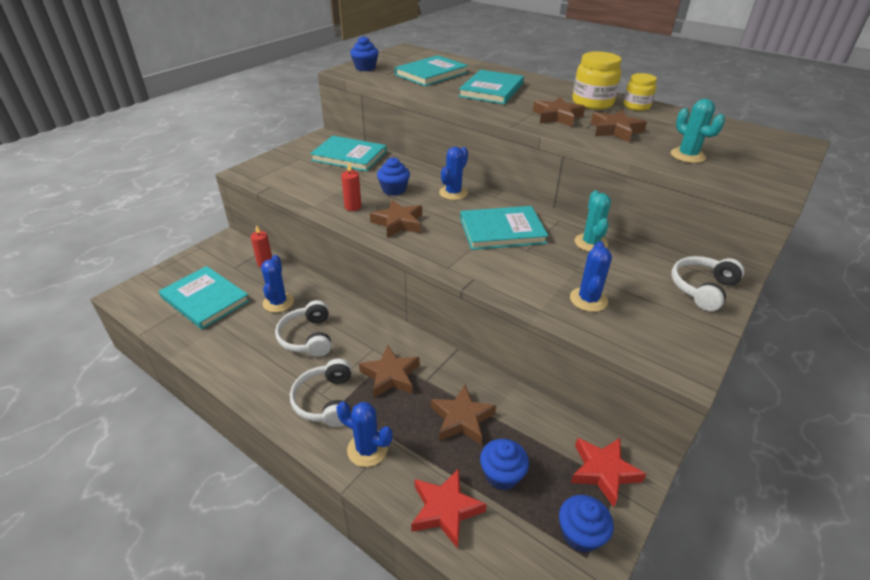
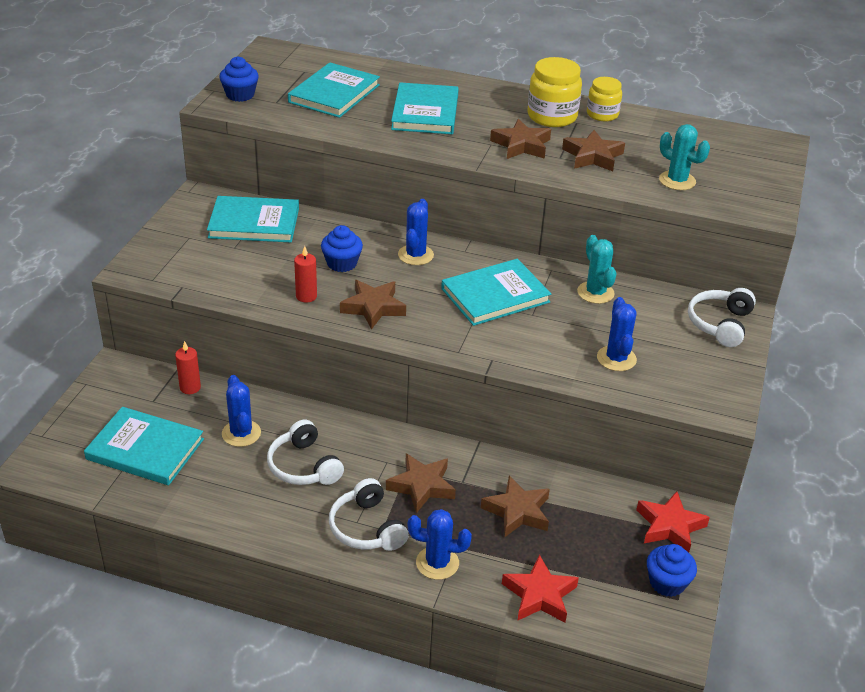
camera: 20 degrees left, 0 degrees up
(502, 475) = (578, 552): blue cupcake -> none

